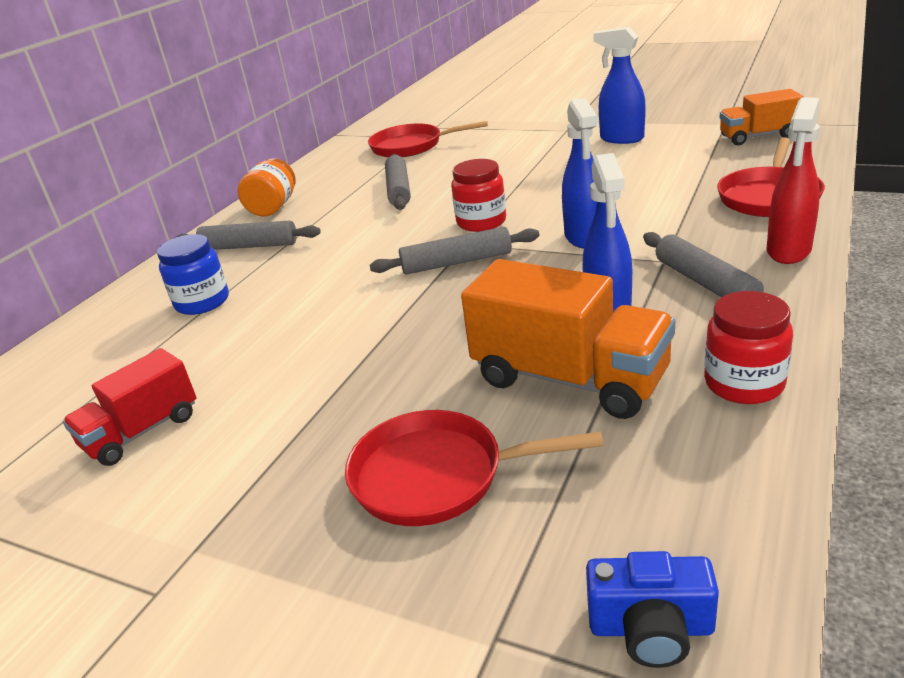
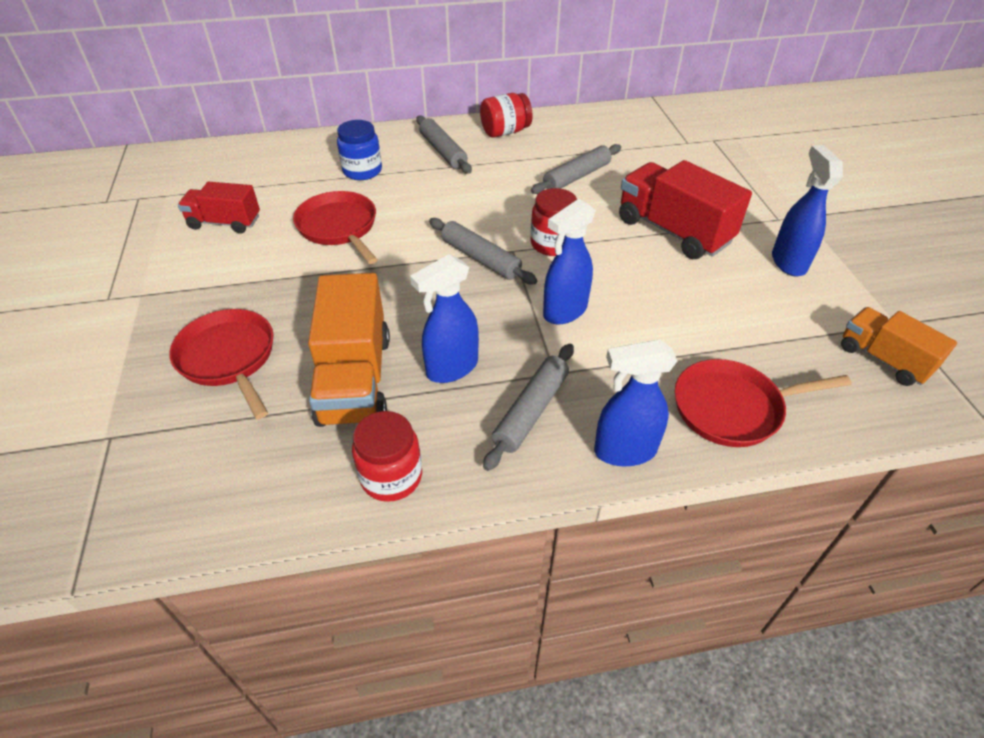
camera: 50 degrees right, 15 degrees up
(273, 207) = (505, 132): orange jar -> red jar
(411, 146) = (663, 145): red pan -> red pan (339, 227)
(531, 169) = (673, 231): none -> red truck
(651, 628) = (131, 500): blue camera -> none
(788, 251) = (624, 451): red spray bottle -> blue spray bottle

